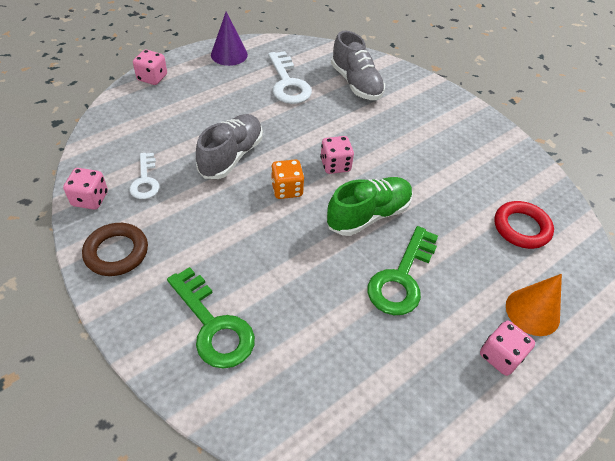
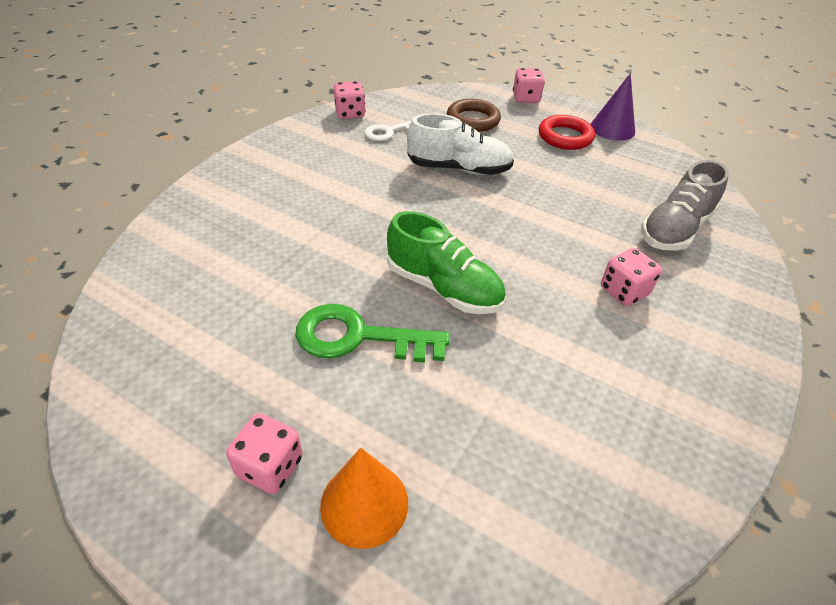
camera: 70 degrees right, 5 degrees down
(116, 252) = (299, 141): brown ring -> brown ring (473, 120)
(213, 325) = (241, 212): green key -> none
(231, 156) = (459, 169): grey shoe -> white shoe
(287, 189) = (439, 215): orange dice -> none
(288, 83) = (611, 177): white key -> none
(335, 165) = (506, 243): pink dice -> pink dice (624, 291)
(521, 228) = (532, 470): red ring -> red ring (565, 137)

